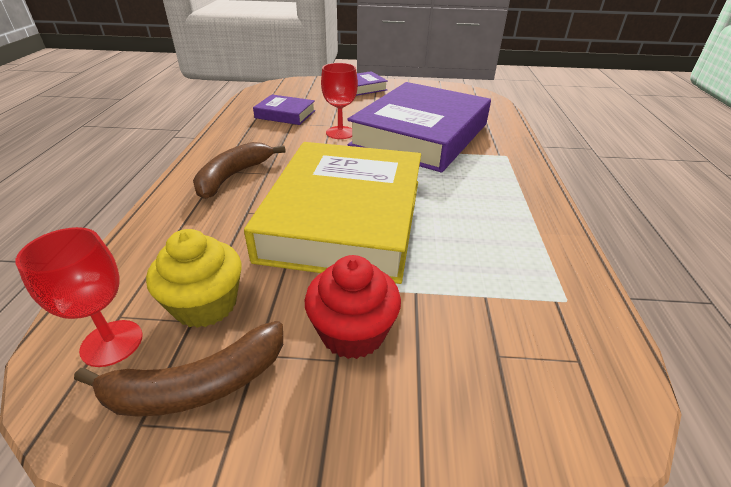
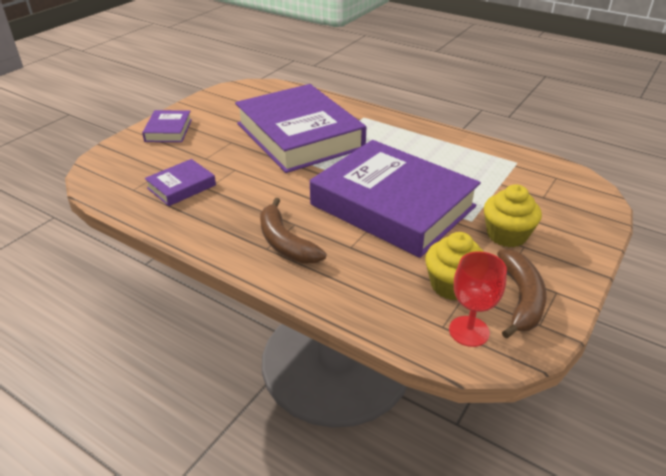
camera: 60 degrees left, 0 degrees up
(340, 133) = (256, 169): red goblet -> none
(344, 218) = (392, 206): yellow book -> purple book
(353, 332) = (506, 235): red cupcake -> yellow cupcake

